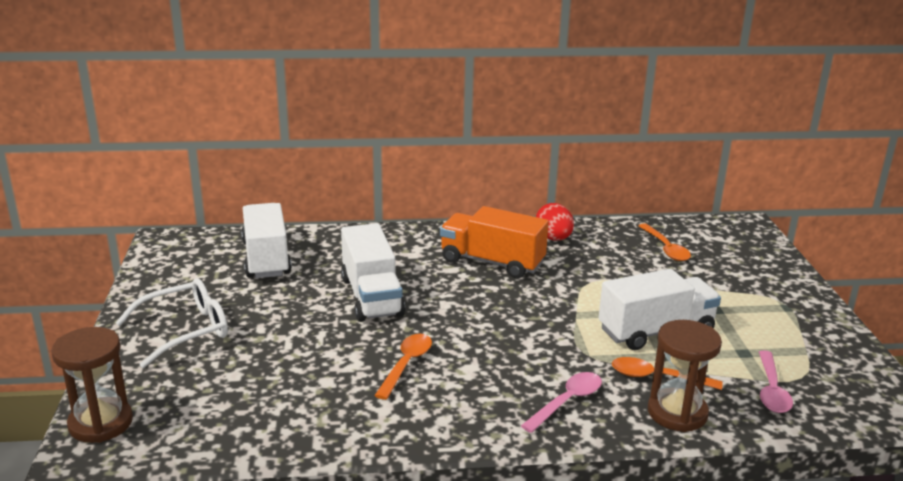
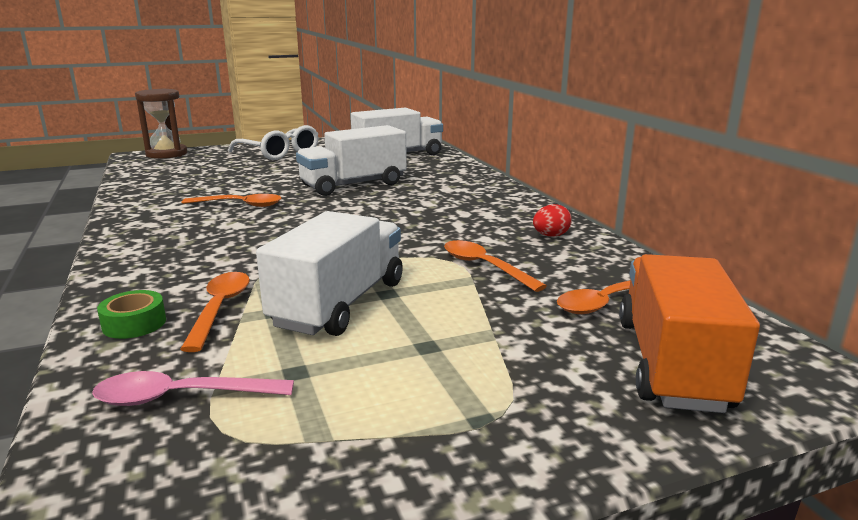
camera: 75 degrees right, 5 degrees down
(492, 262) = (458, 215): orange truck -> orange truck (671, 363)
(553, 238) = (550, 236): red egg -> red egg, size x0.65
(567, 402) = (170, 265): pink spoon -> none
(605, 272) = (484, 267): none -> orange spoon
(656, 331) = (339, 304): white truck -> white truck turned 120 degrees counterclockwise
(677, 413) = (134, 323): brown hourglass -> green tape

